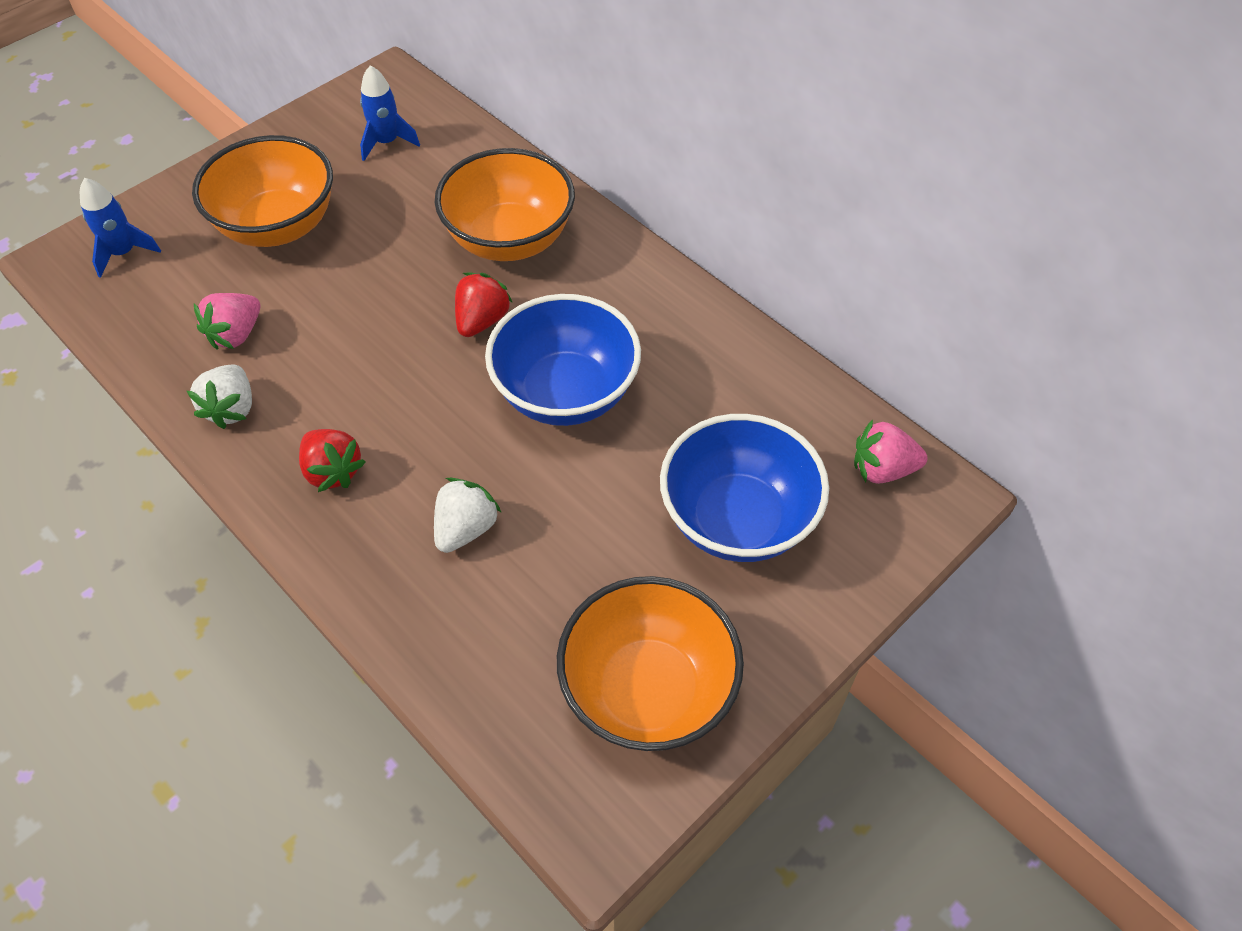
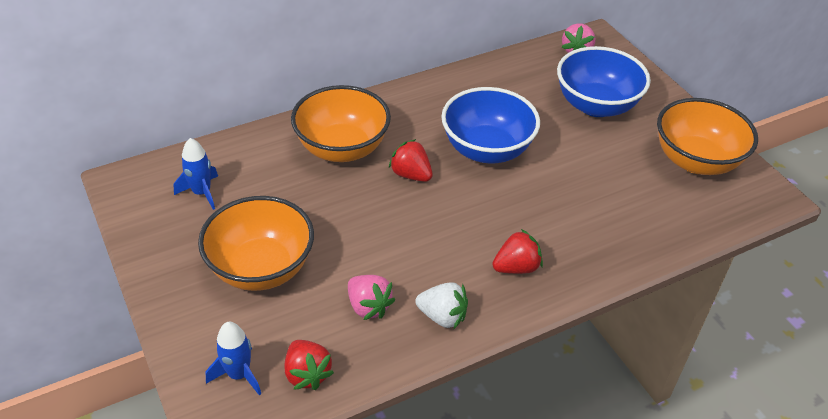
camera: 75 degrees left, 10 degrees down
(129, 307) = (307, 374): none -> red strawberry
(466, 528) = (578, 211): white strawberry -> none

